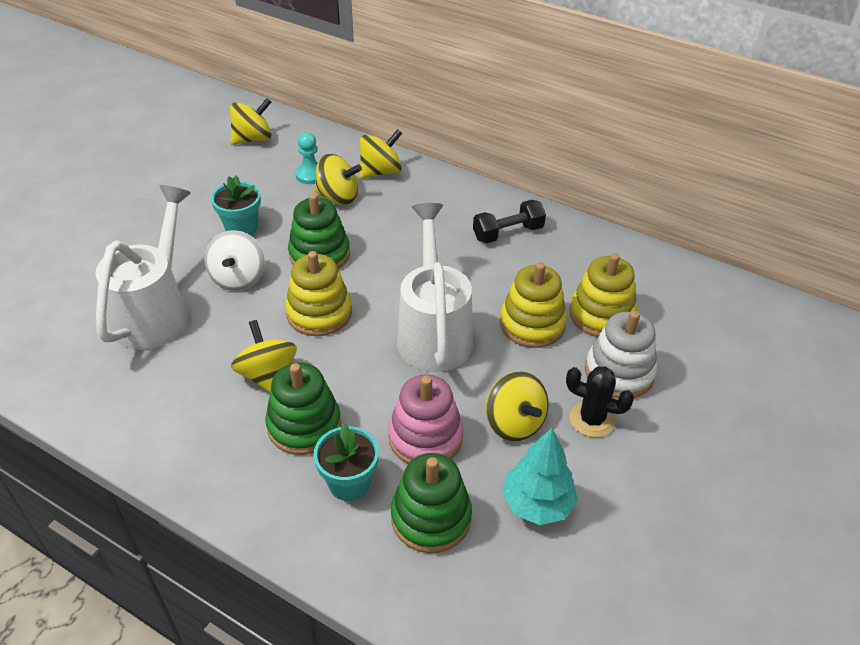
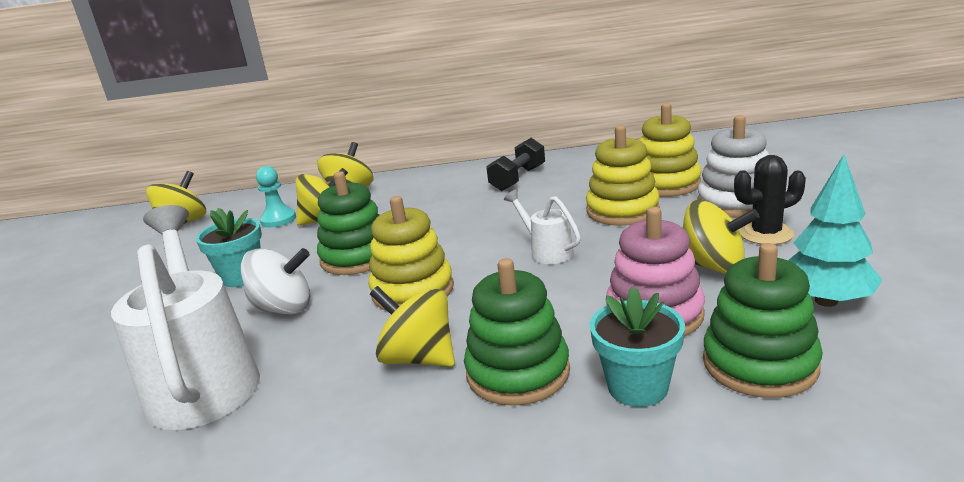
camera: 30 degrees left, 20 degrees down
(238, 278) = (283, 309): white spinning top -> white spinning top turned 60 degrees counterclockwise
(433, 332) = (547, 251): white watering can -> white watering can, size x0.47

